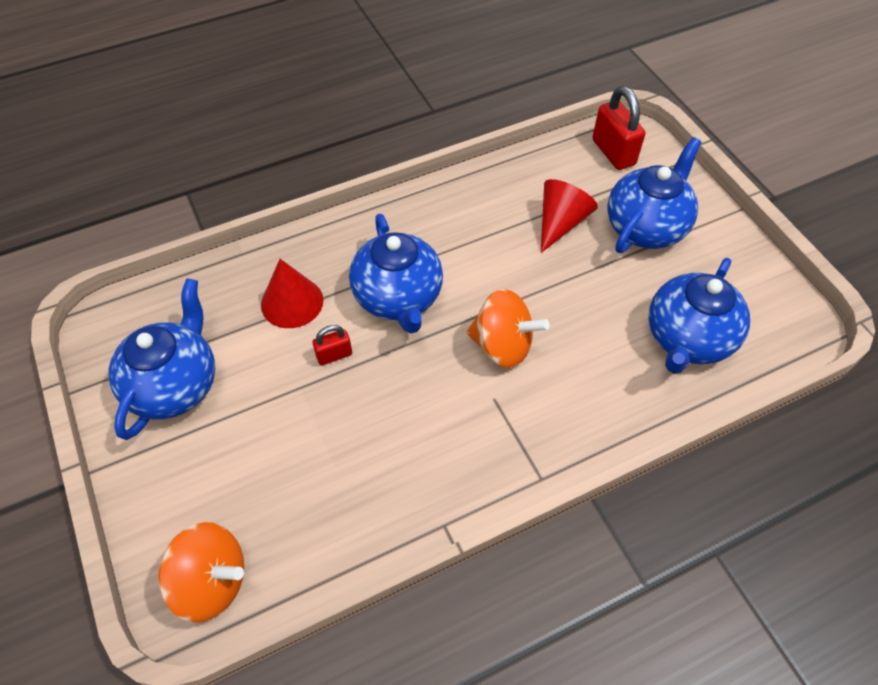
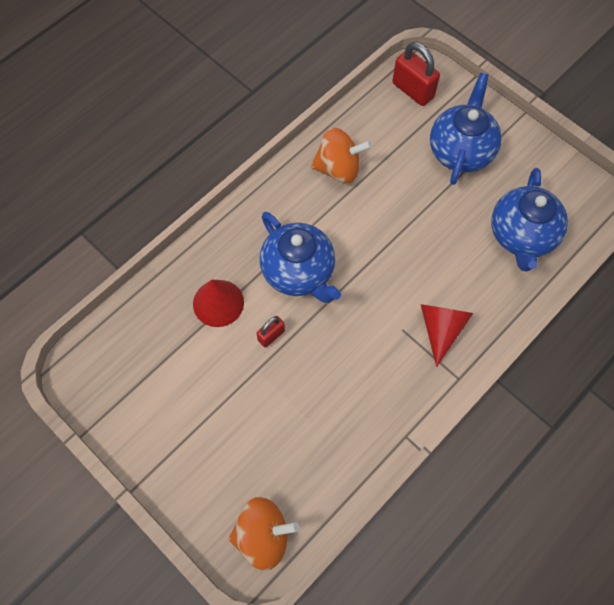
camera: 20 degrees left, 10 degrees up
(175, 385) = (160, 401): blue teapot -> none
(502, 345) = (392, 285): orange spinning top -> orange spinning top (338, 169)
(560, 223) = (396, 167): red cone -> red cone (441, 329)

